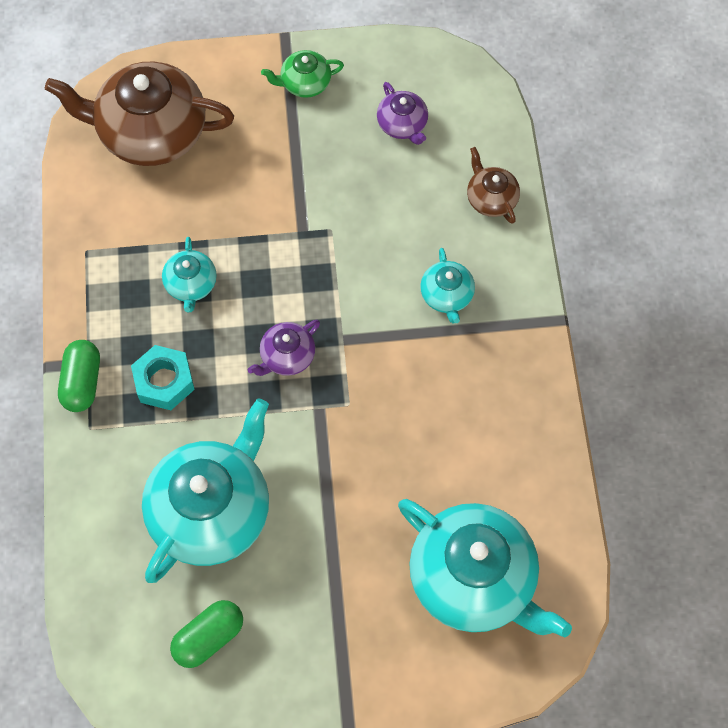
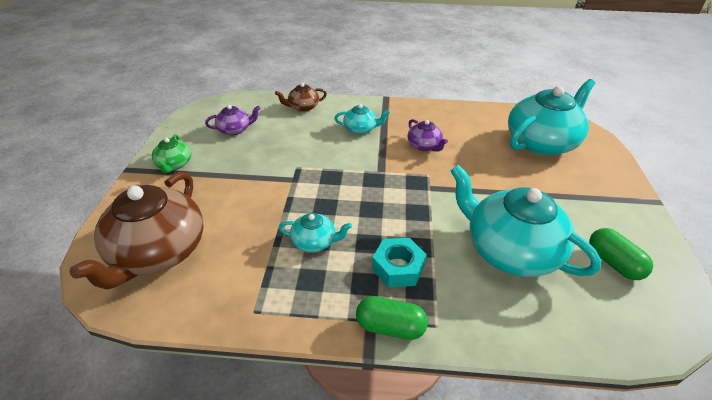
camera: 80 degrees left, 25 degrees down
(286, 356) = (388, 198): purple teapot -> purple teapot (424, 146)

